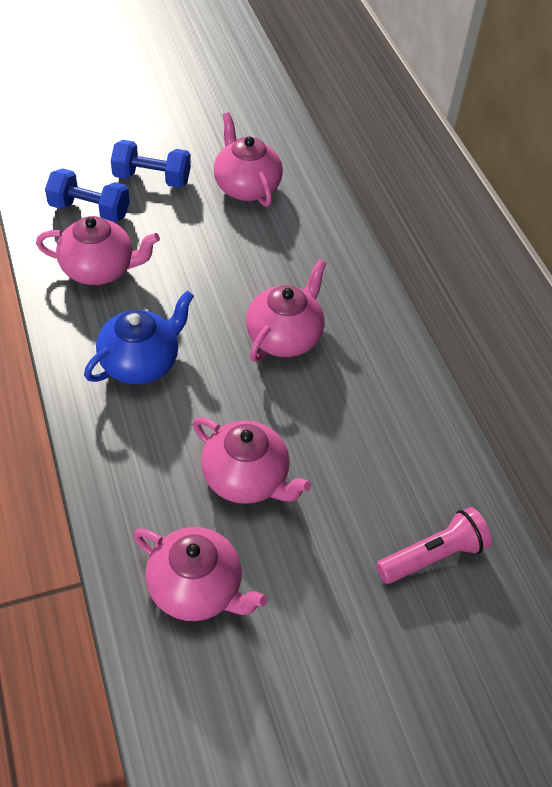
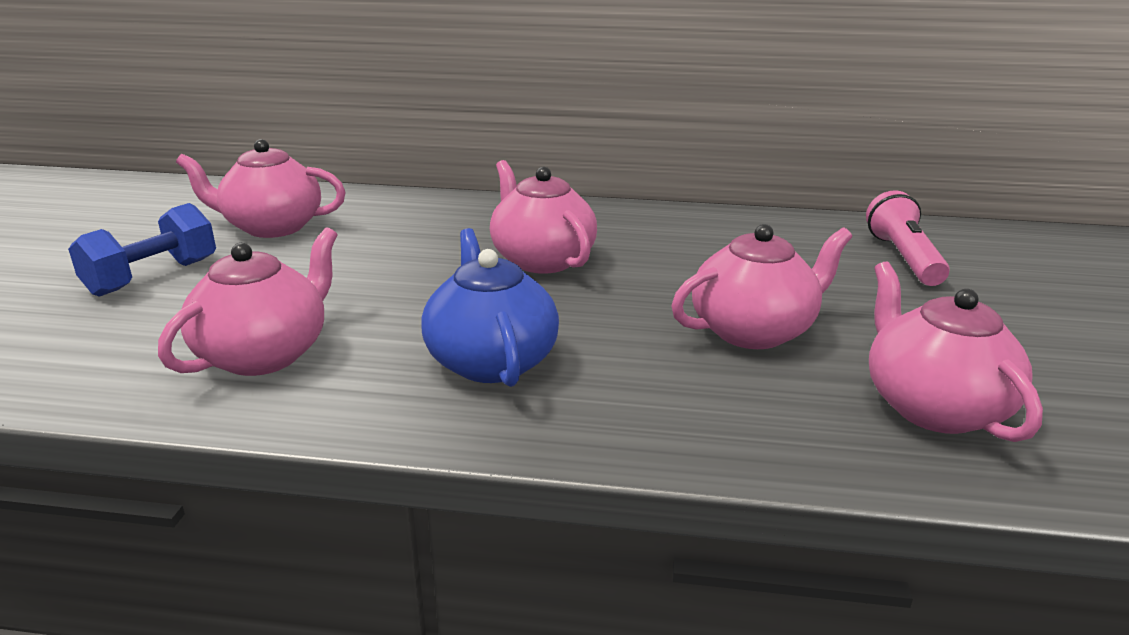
camera: 60 degrees left, 25 degrees down
(89, 210) = (130, 336): blue dumbbell -> none
(196, 588) = (932, 407): pink teapot -> pink teapot turned 75 degrees counterclockwise

